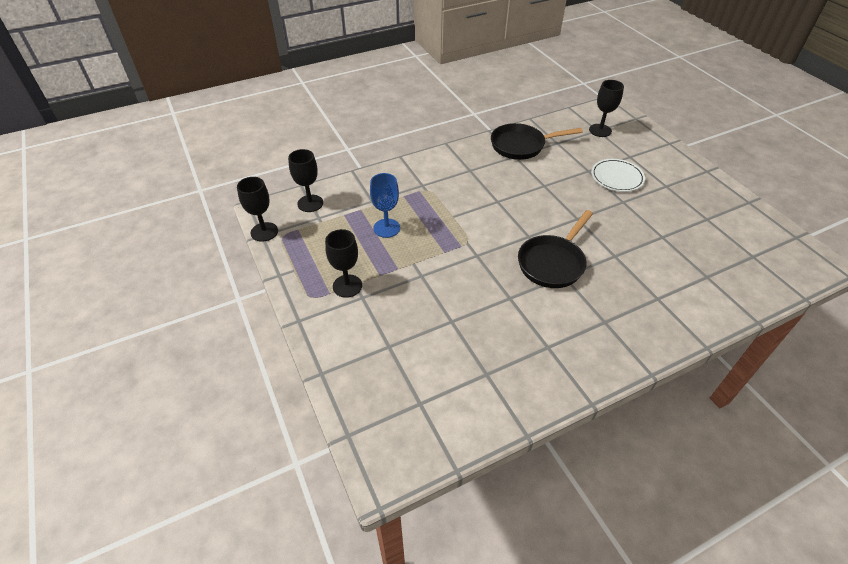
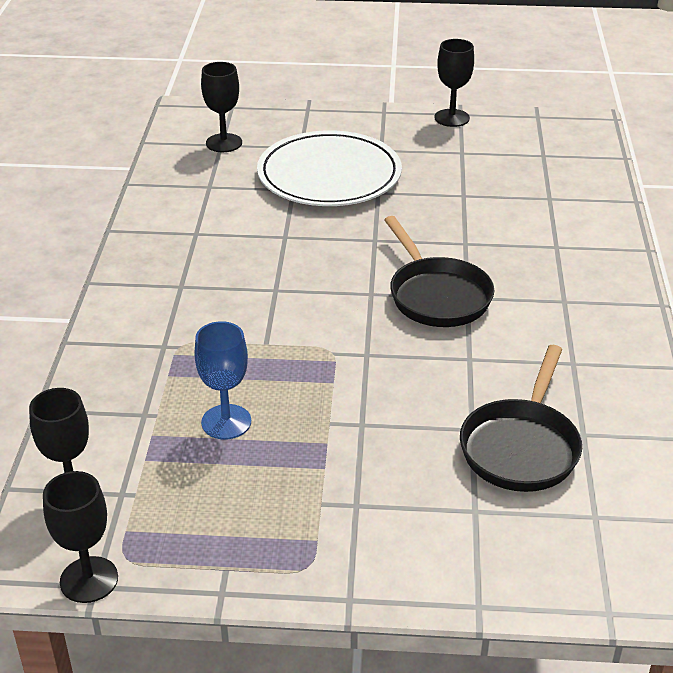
camera: 60 degrees left, 10 degrees down
(347, 286) = (318, 513): black goblet -> black goblet (451, 118)
(521, 146) = (179, 218): black pan -> black pan (521, 447)
(617, 177) = (329, 175): white plate -> white plate, size x1.78

